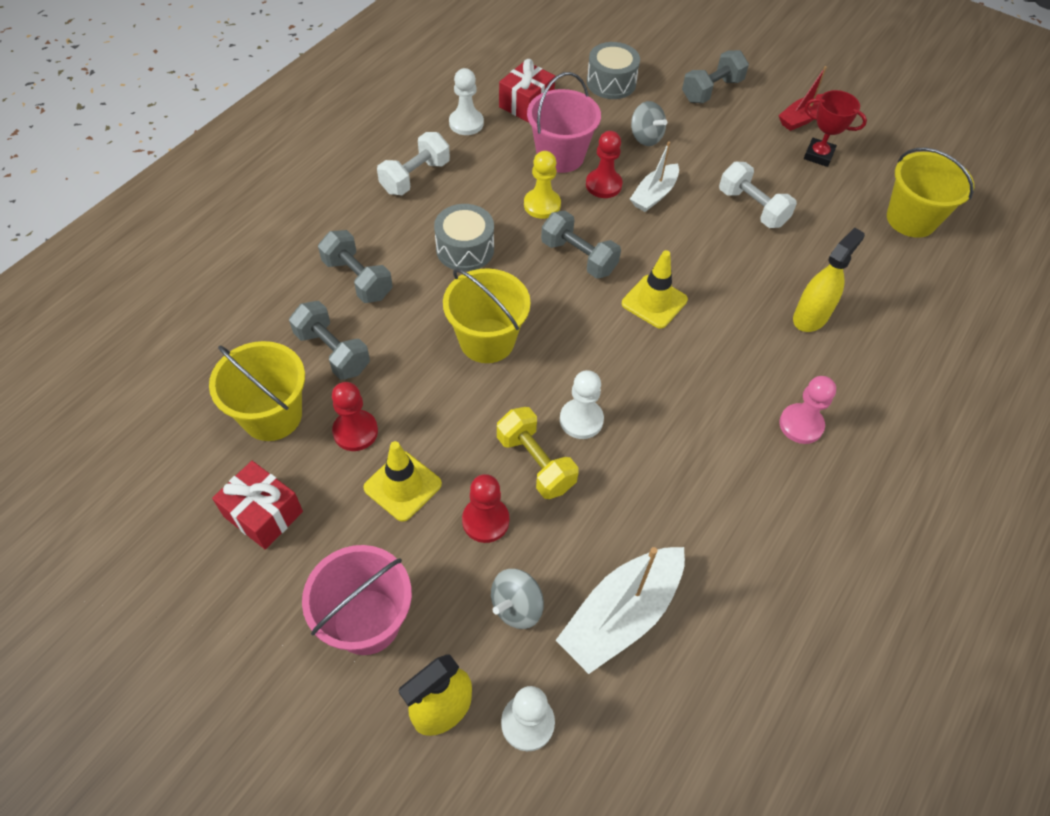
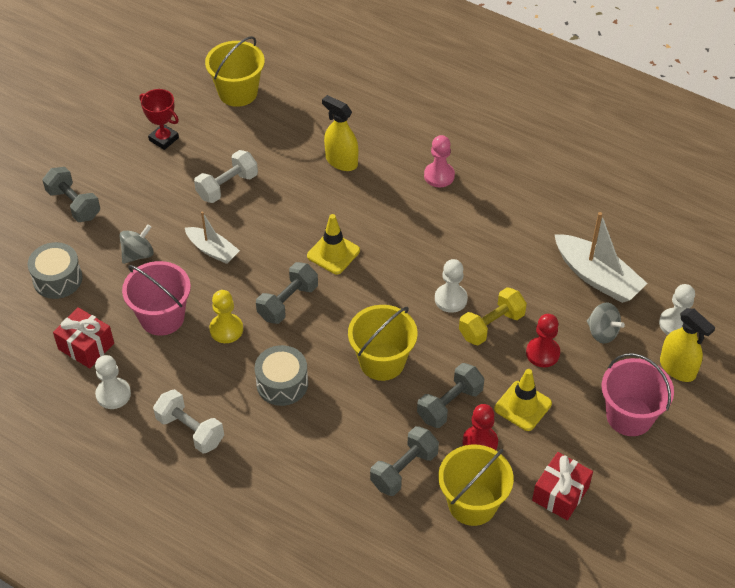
camera: 90 degrees left, 5 degrees down
(358, 279) = (321, 461): grey dumbbell -> grey dumbbell (449, 404)
(603, 185) = (200, 285): red pawn -> none
(802, 118) = (116, 145): red boat -> none
(818, 155) = (164, 139): red trophy -> red trophy turned 75 degrees counterclockwise

